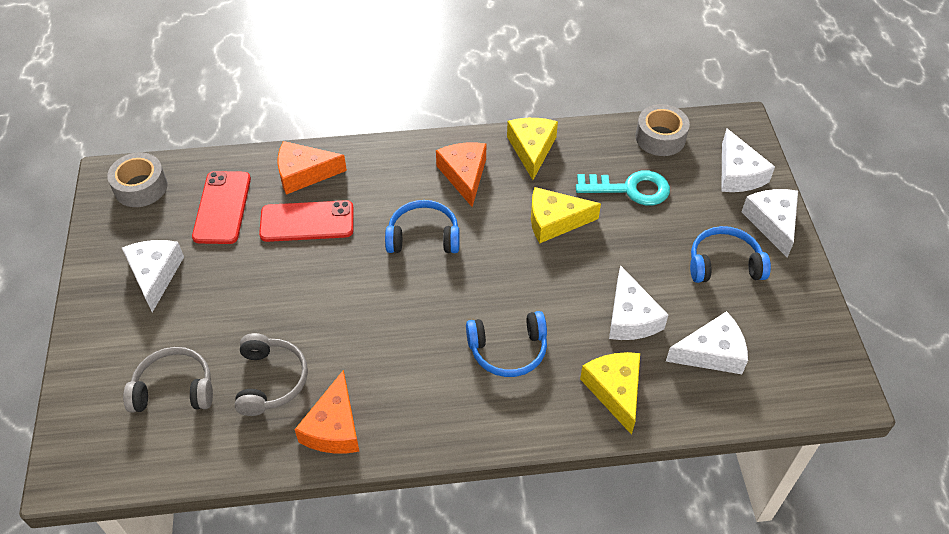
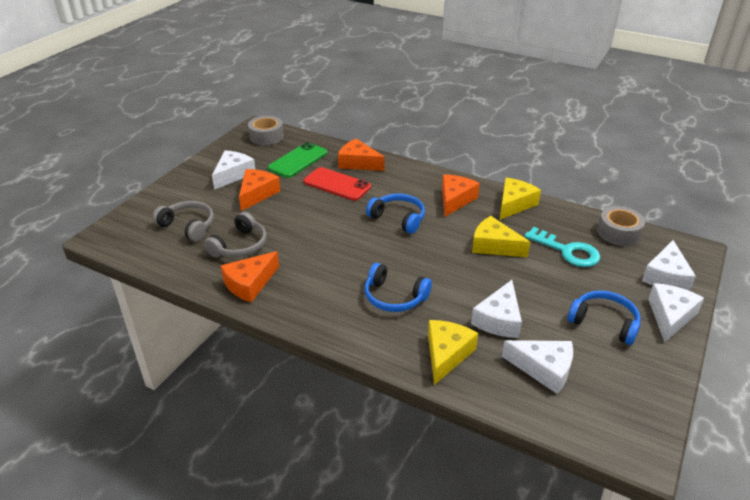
camera: 35 degrees right, 15 degrees down
(218, 289) = (257, 194): none -> orange cheese
(222, 207) = (298, 160): red phone -> green phone

